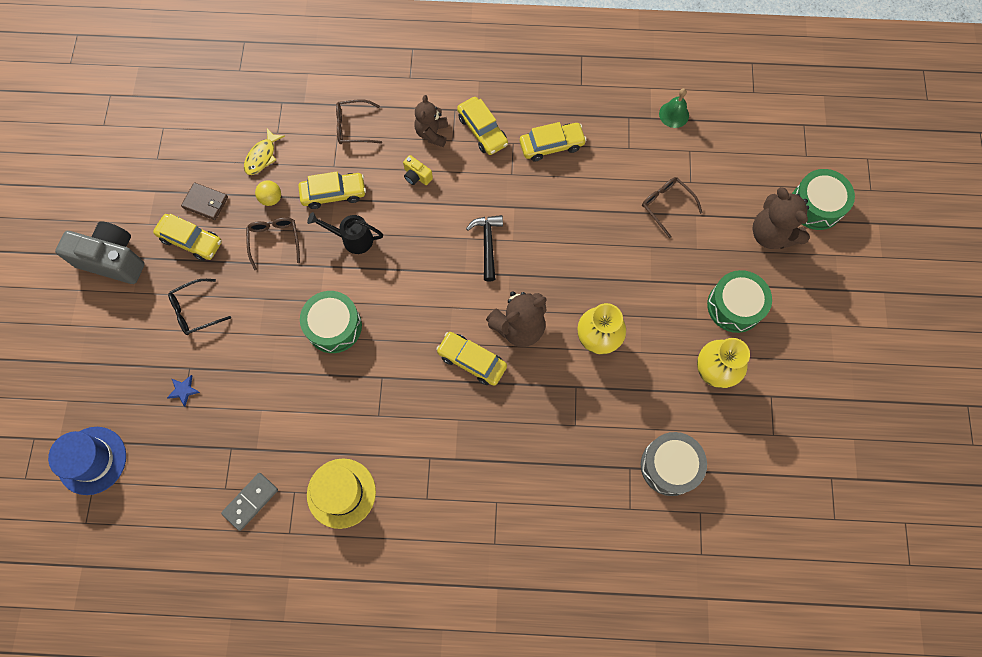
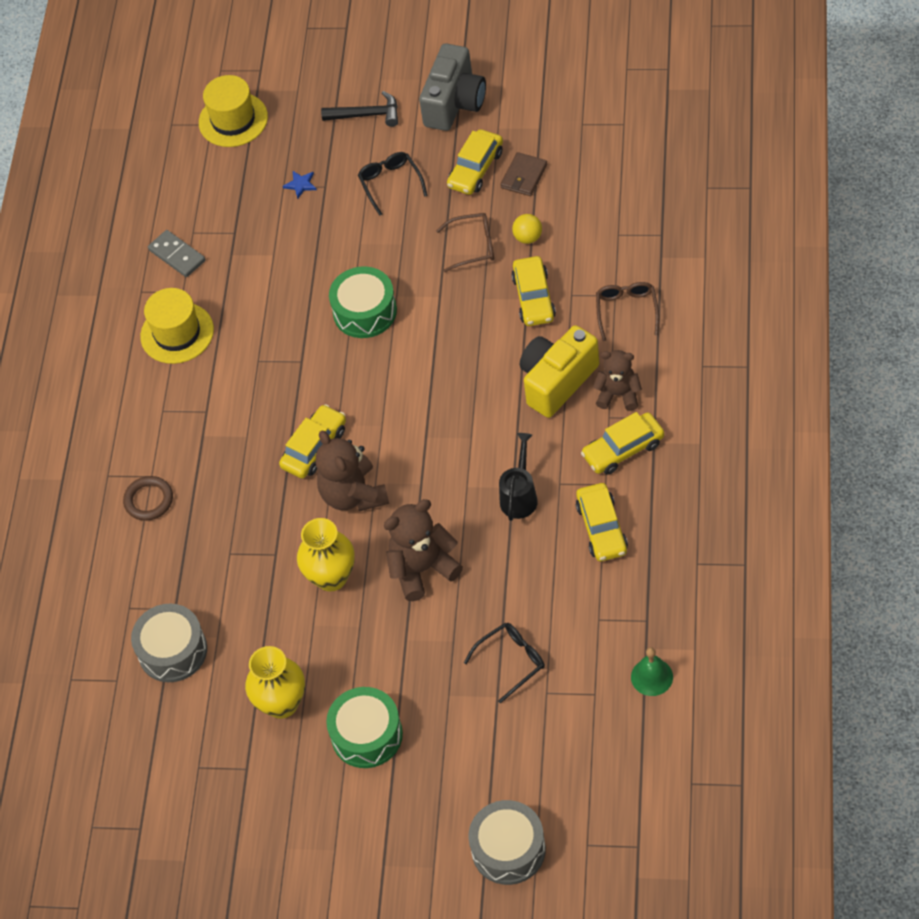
camera: 100 degrees right, 15 degrees down
(92, 460) = (233, 120): blue hat -> yellow hat
(262, 156) = (584, 223): yellow fish -> none
(352, 239) = (473, 321): black watering can -> black watering can (520, 496)
(417, 176) = (557, 381): yellow camera -> yellow camera, size x2.25
(487, 244) = (462, 459): black hammer -> black hammer (367, 115)
(521, 502) = (149, 500): none -> brown ring
(666, 205) = (511, 661): brown glasses -> black glasses
(771, 234) = (467, 788): brown teddy bear -> brown teddy bear (422, 569)
(816, 205) = (508, 849): green drum -> grey drum

